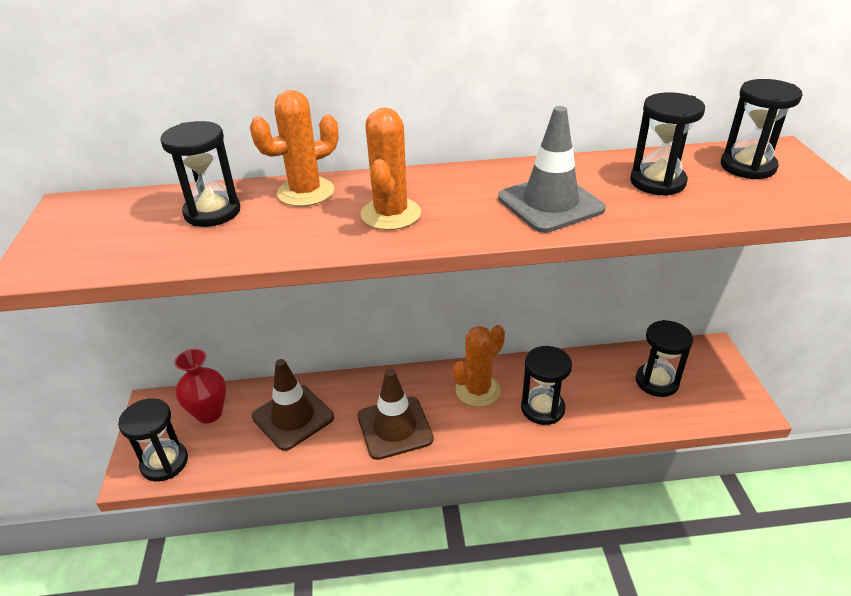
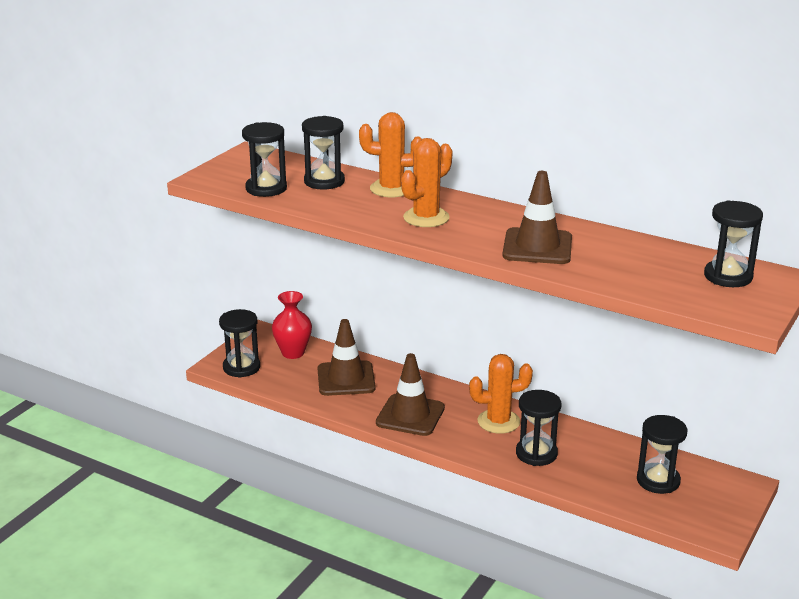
camera: 35 degrees right, 10 degrees down
(550, 204) = (537, 247): grey traffic cone -> brown traffic cone
(657, 182) = (637, 261): black hourglass -> black hourglass (266, 188)

